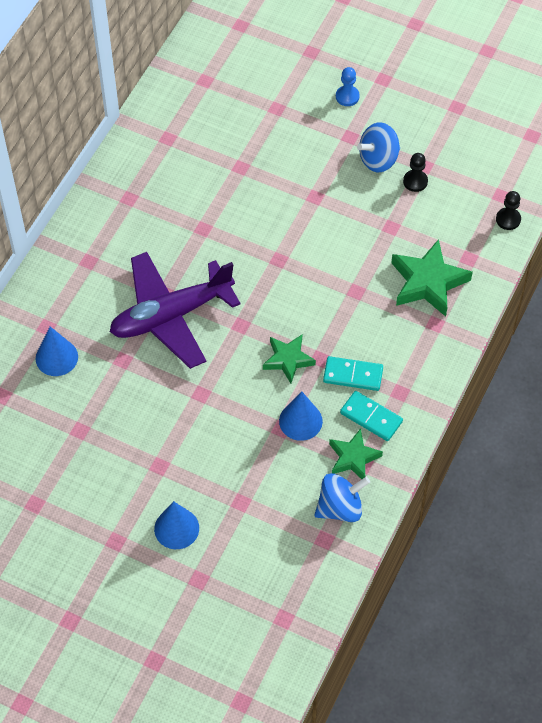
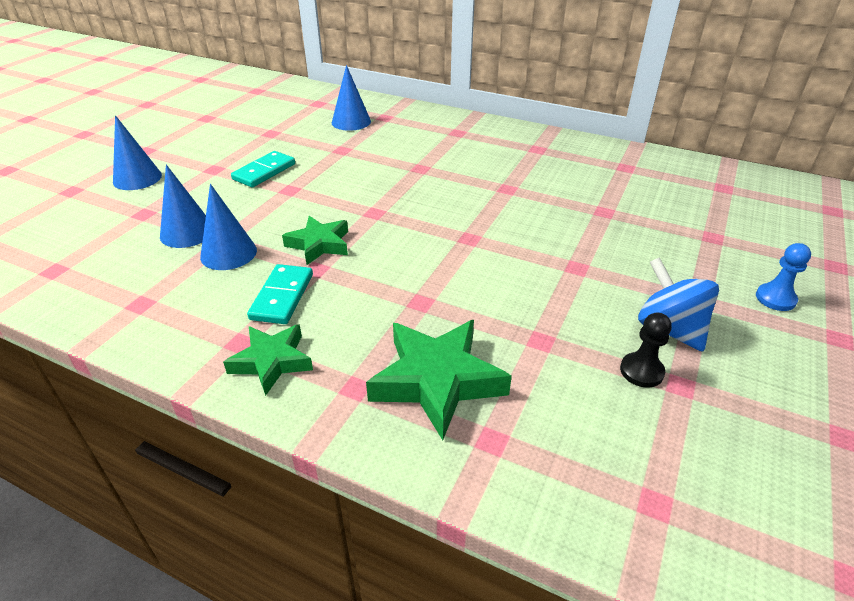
camera: 90 degrees right, 20 degrees down
(171, 315) = (391, 172): purple plane -> none
(271, 458) = (187, 232): none -> blue cone
(340, 507) = (88, 283): blue spinning top -> none
(353, 457) = (154, 295): green star -> green star (272, 361)
(371, 417) = (209, 312): turquoise domino -> turquoise domino (264, 172)
(508, 219) = (596, 513): black pawn -> none

